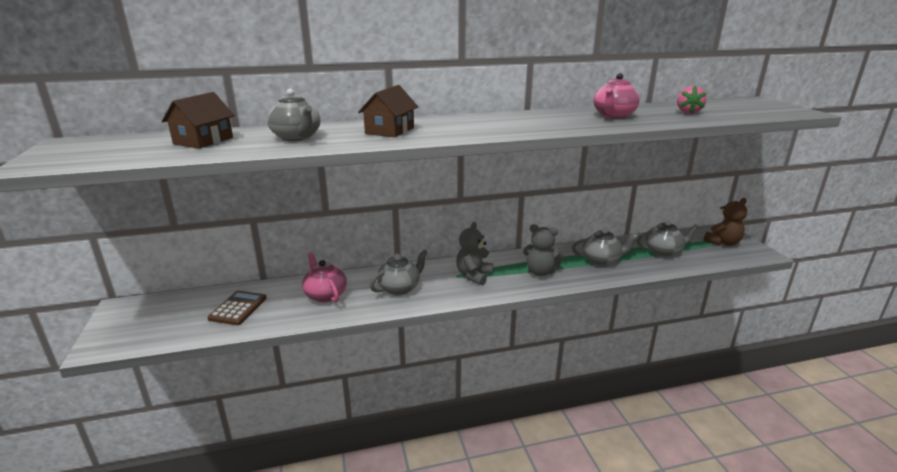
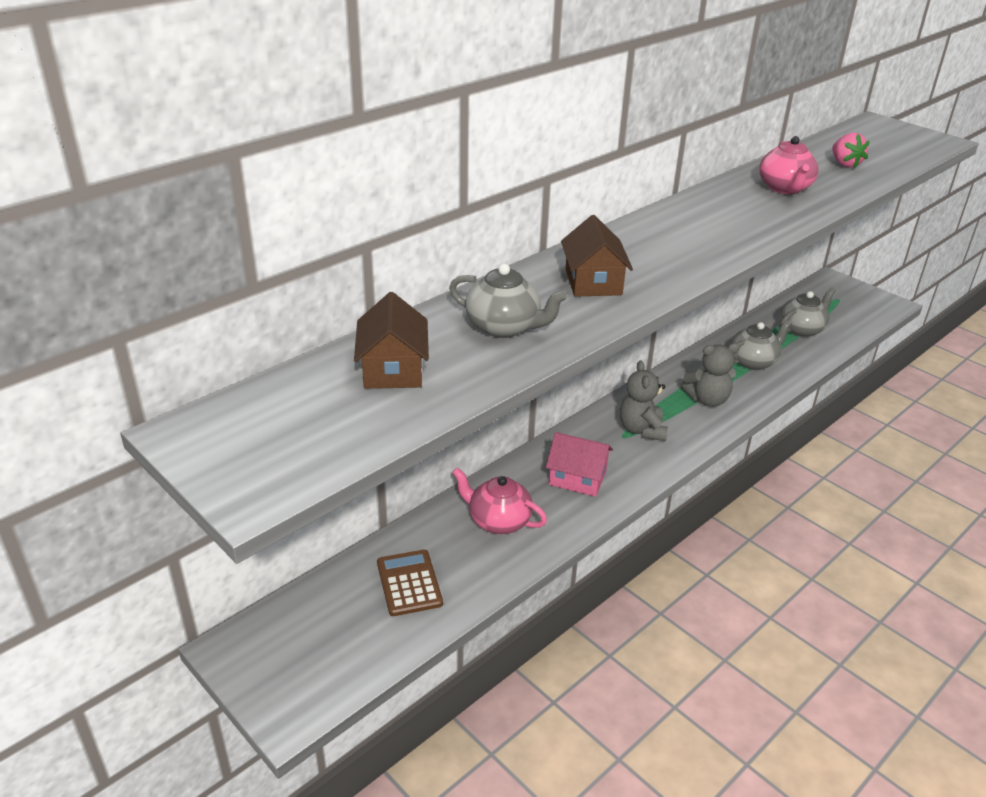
camera: 30 degrees left, 10 degrees up
(400, 288) = (577, 478): grey teapot -> pink house
(722, 243) = (845, 299): brown teddy bear -> none

